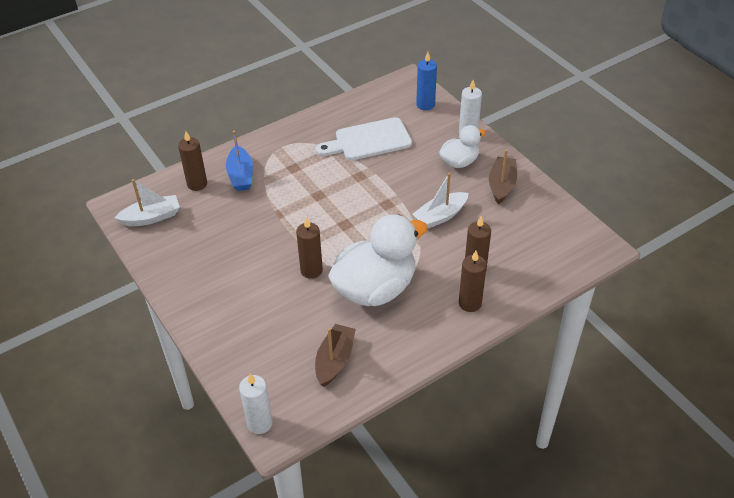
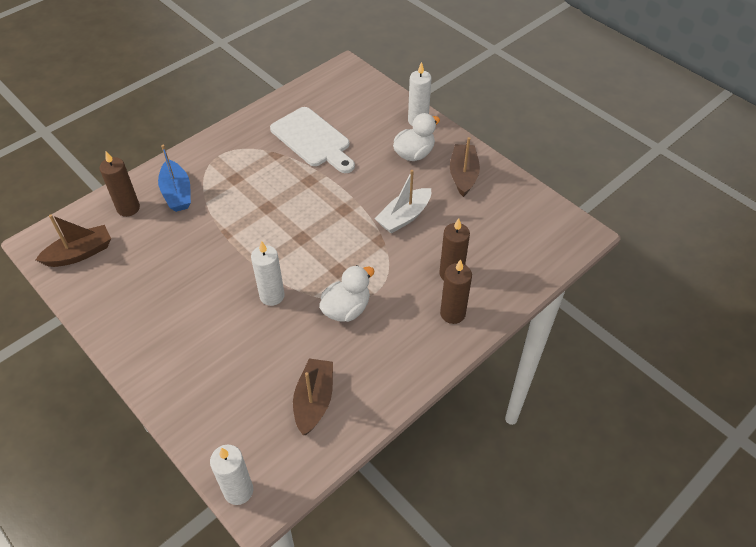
camera: 10 degrees left, 5 degrees up
(151, 217) = (80, 253): white boat -> brown boat
(311, 270) = (272, 296): brown candle -> white candle
(368, 141) = (313, 139): white cutting board -> white cutting board turned 105 degrees counterclockwise
(375, 289) = (346, 309): white duck -> white duck, size x0.54
(425, 105) = (368, 94): blue candle -> none

